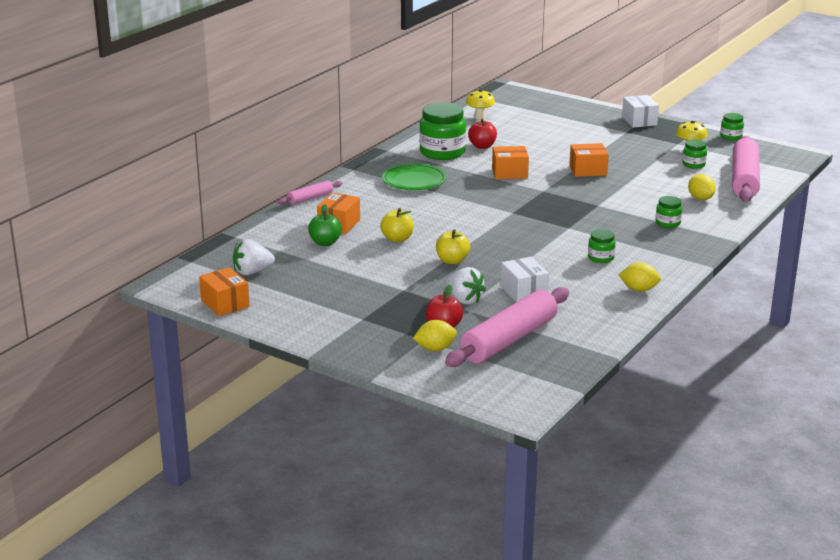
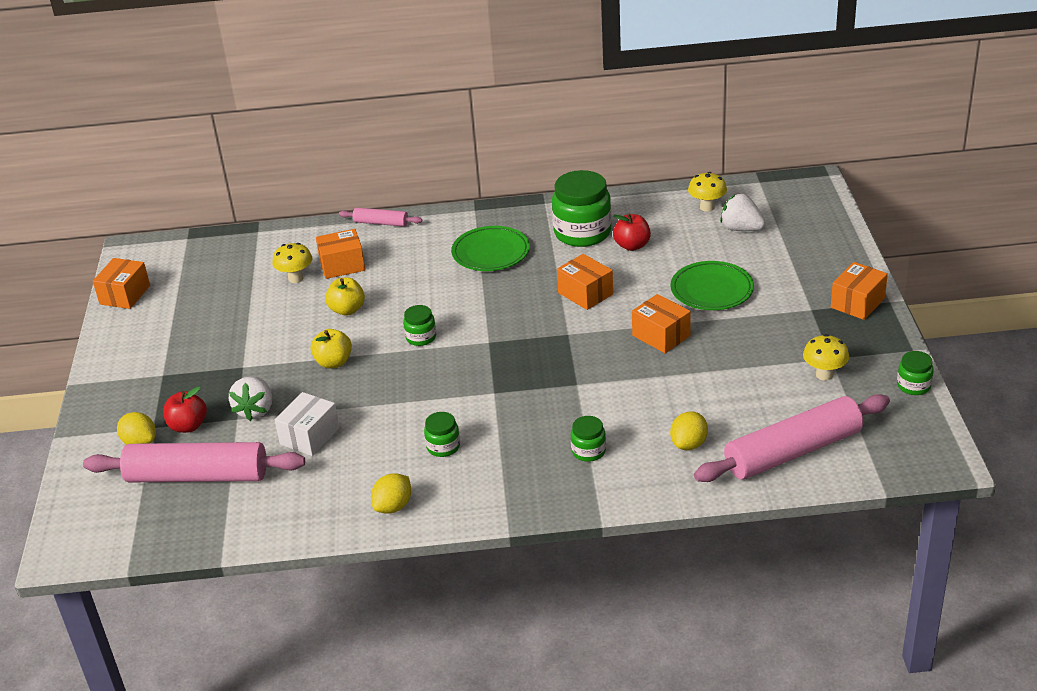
camera: 55 degrees right, 10 degrees up
(252, 272) = (197, 275): white strawberry -> white strawberry (741, 229)
(325, 242) = (295, 278): green apple -> yellow mushroom
(566, 145) = (712, 290): none -> green plate
(639, 121) = (857, 303): white box -> orange box
(639, 289) = (393, 506): yellow lemon -> yellow lemon turned 60 degrees clockwise
(693, 164) = (783, 396): green jar -> green jar (421, 337)

